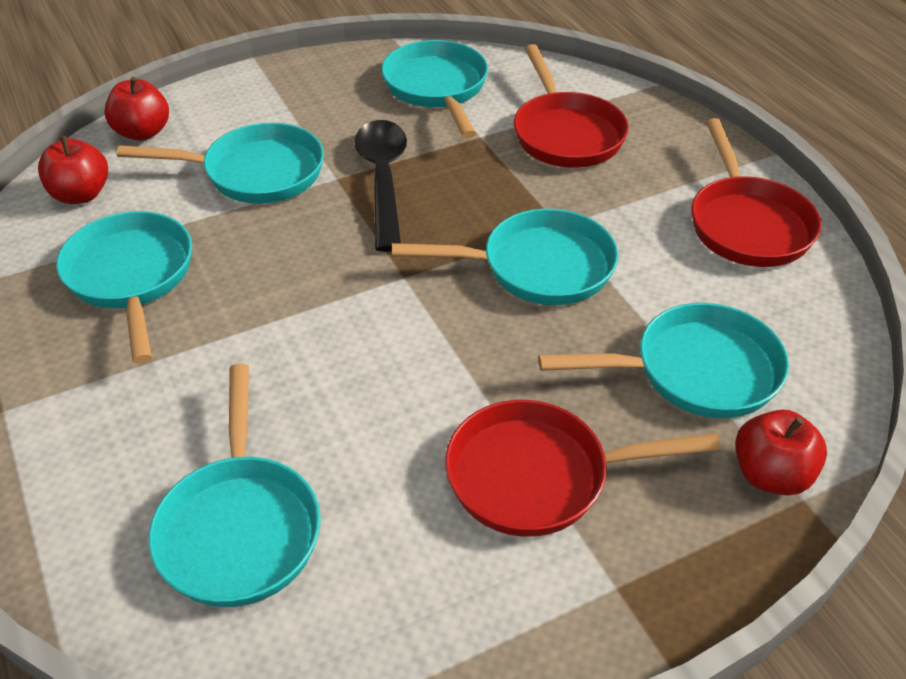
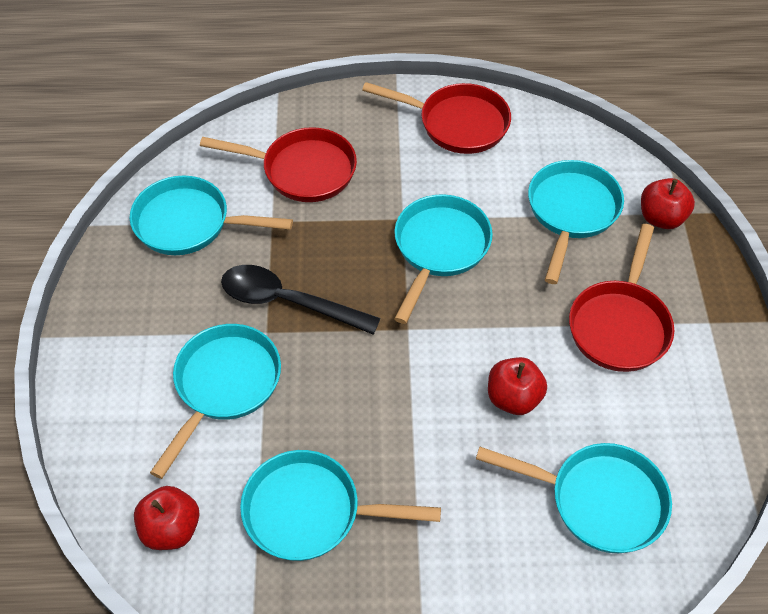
camera: 65 degrees left, 10 degrees up
(142, 132) = (105, 457): red apple -> red apple (513, 398)

